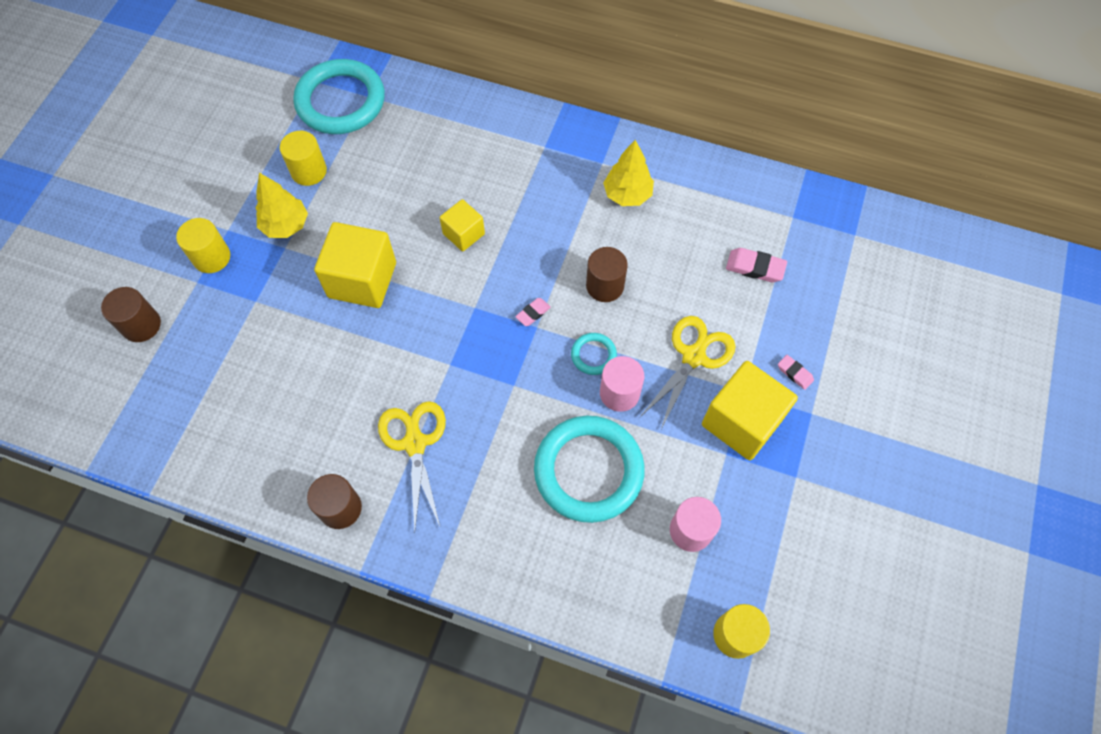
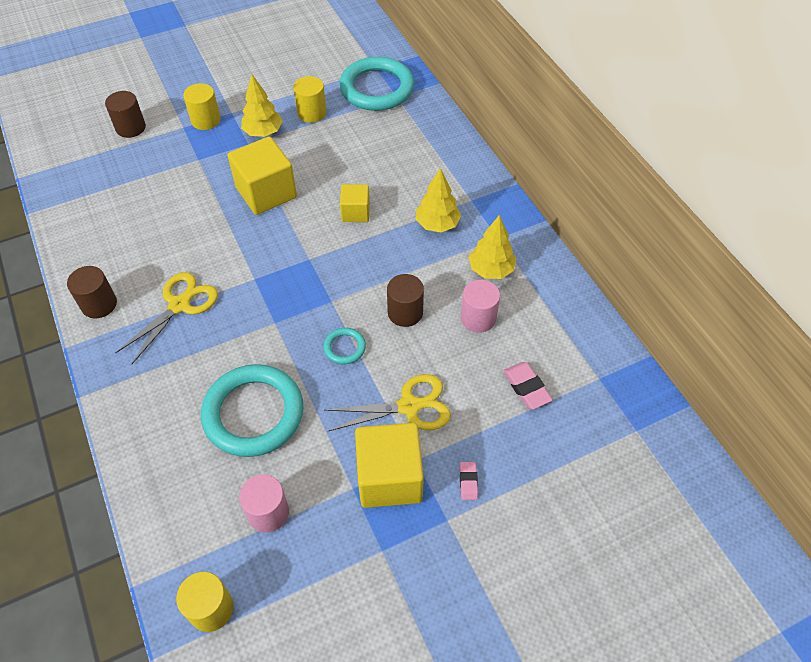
camera: 45 degrees right, 10 degrees down
(533, 313) = (339, 291): pink eraser -> none
(542, 190) = (437, 224): none -> yellow tree
(619, 393) = (332, 385): pink cylinder -> pink cylinder (478, 318)

